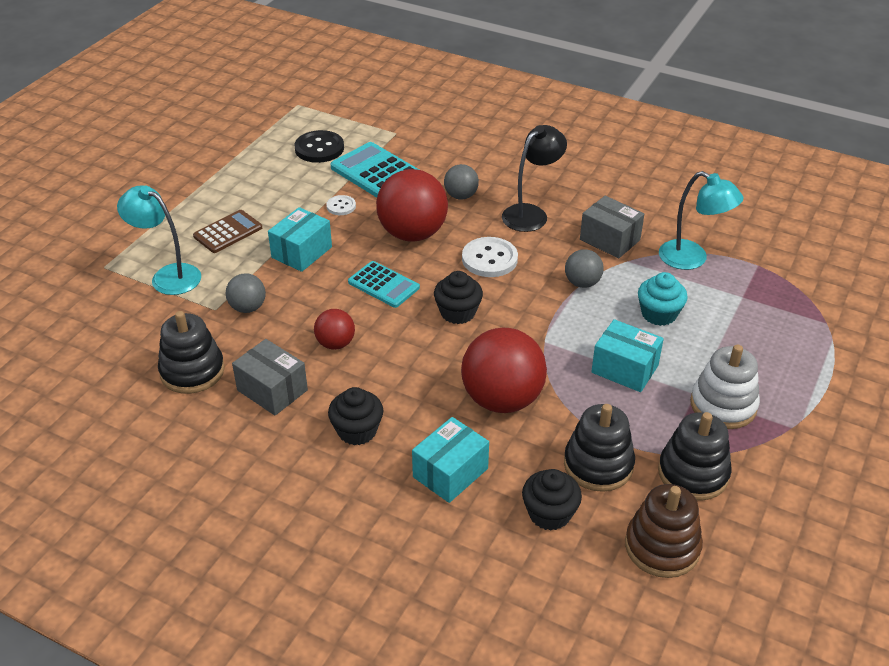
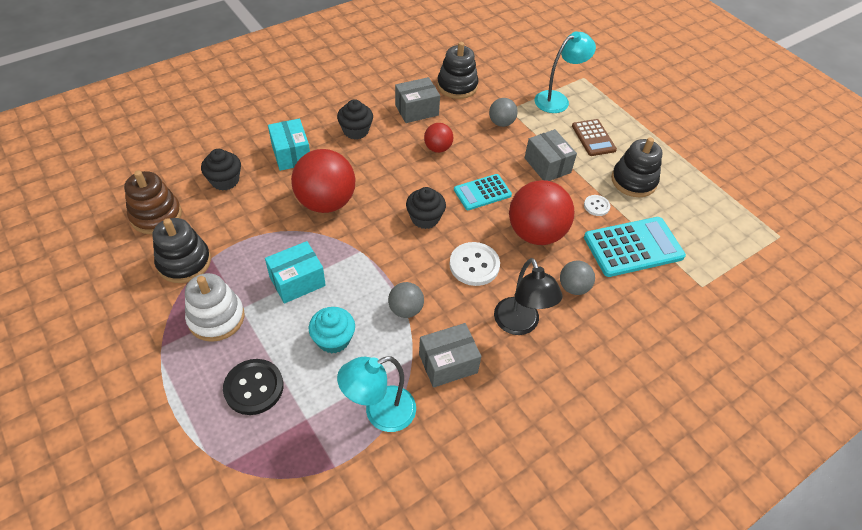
camera: 115 degrees right, 10 degrees up
(302, 252) = (547, 165): turquoise box -> grey box
(319, 148) = (693, 224): black button -> black button (254, 388)
(598, 465) = (235, 220): black stacking toy -> black stacking toy (633, 181)

